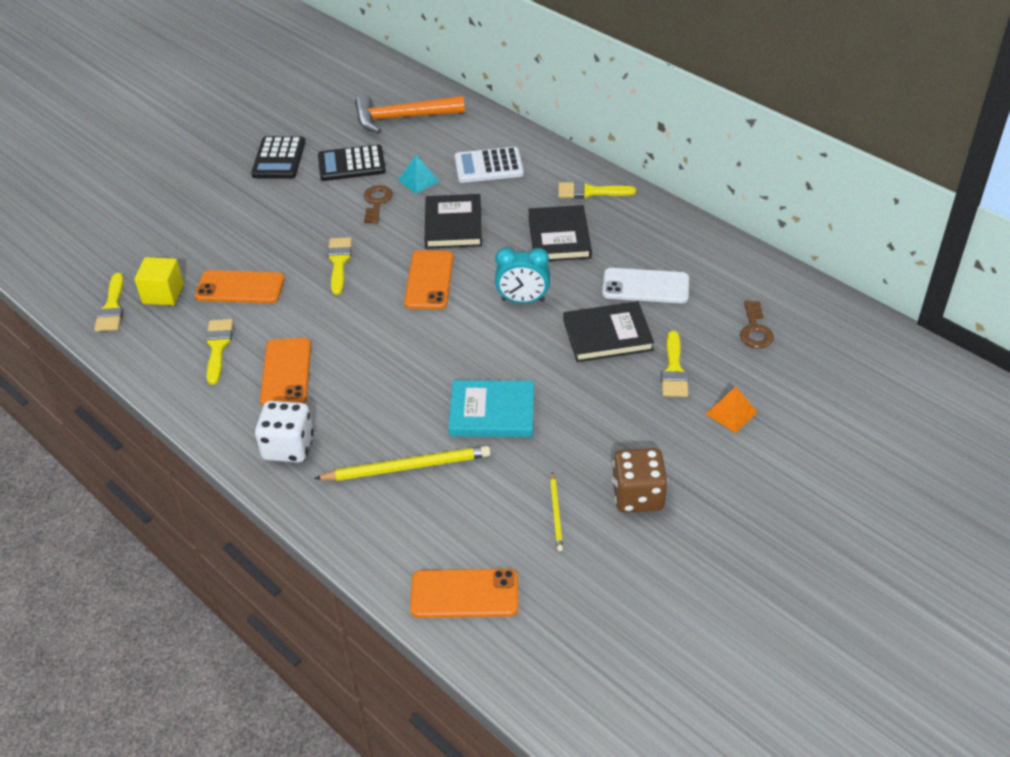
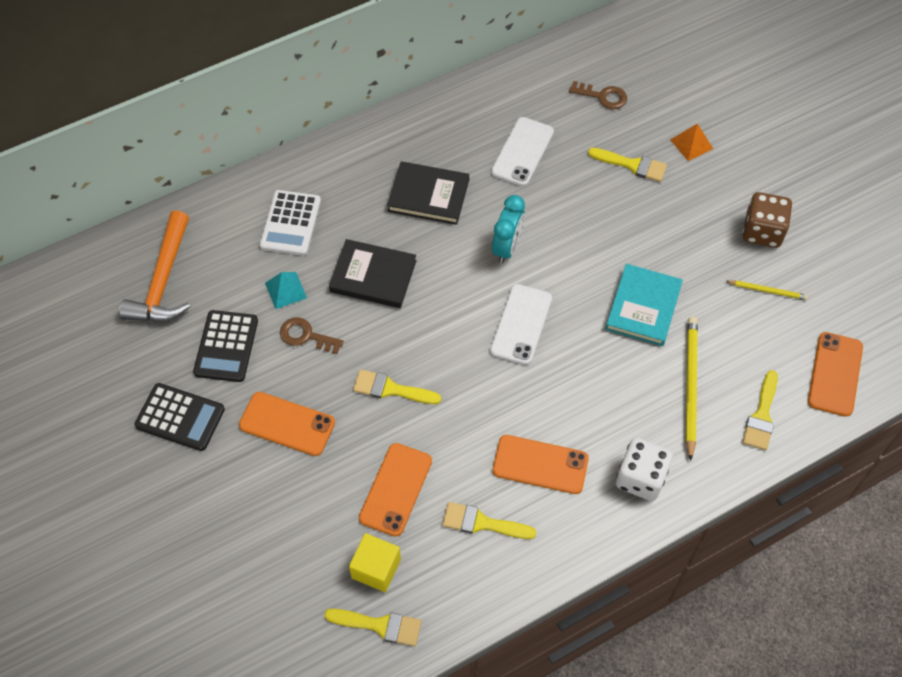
camera: 75 degrees left, 15 degrees up
(429, 280) = (450, 316): orange phone -> orange phone (287, 424)
(437, 328) = (521, 324): none -> white phone
(590, 192) = (371, 153): yellow brush -> yellow brush (761, 416)
(607, 335) = (575, 197): black book -> none

